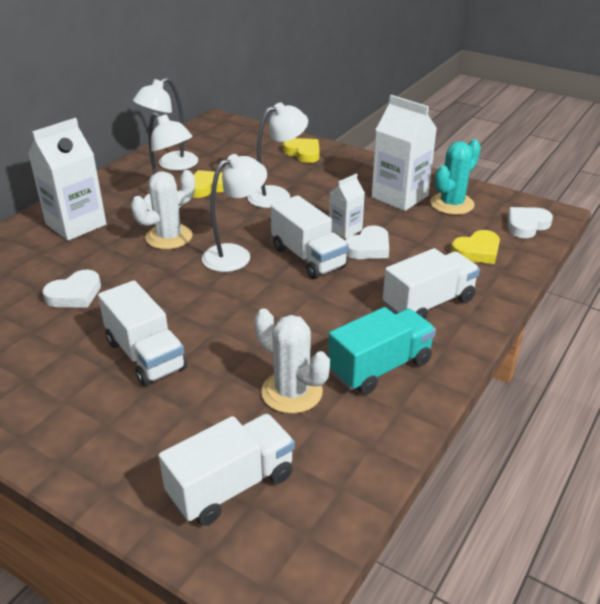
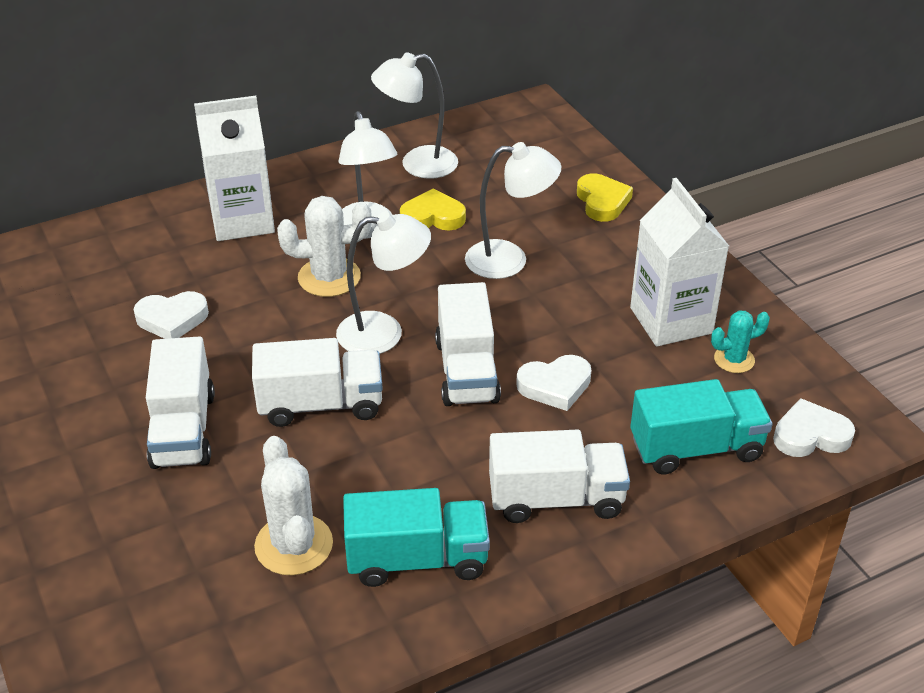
camera: 30 degrees right, 5 degrees up
(231, 485) = (145, 624): white truck -> white truck (320, 405)
(345, 230) = (550, 346): white carton -> none
(452, 204) = (734, 359): turquoise cactus -> turquoise cactus, size x0.60
(477, 251) = (696, 448): yellow heart -> turquoise truck

